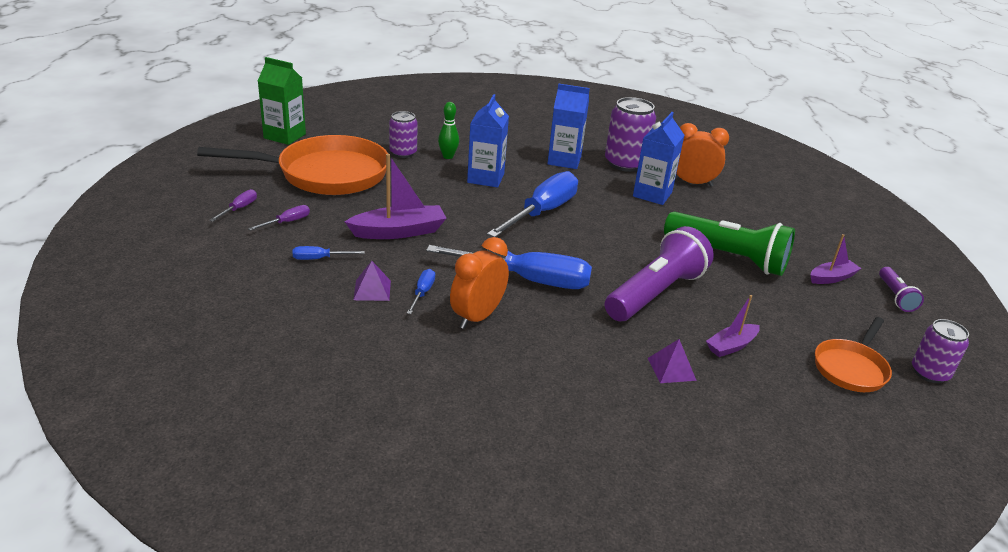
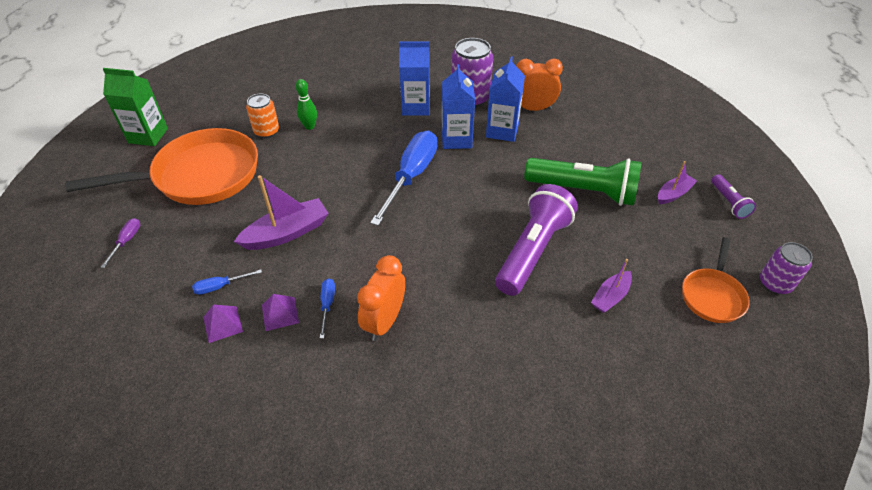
camera: 10 degrees left, 15 degrees up
(287, 222) = (178, 247): purple screwdriver -> none
(403, 153) = (267, 131): purple can -> orange can
(485, 178) = (350, 146): blue carton -> blue carton (456, 139)
(527, 280) = (418, 263): blue screwdriver -> none
(671, 369) = (567, 338): purple pyramid -> purple pyramid (222, 324)

